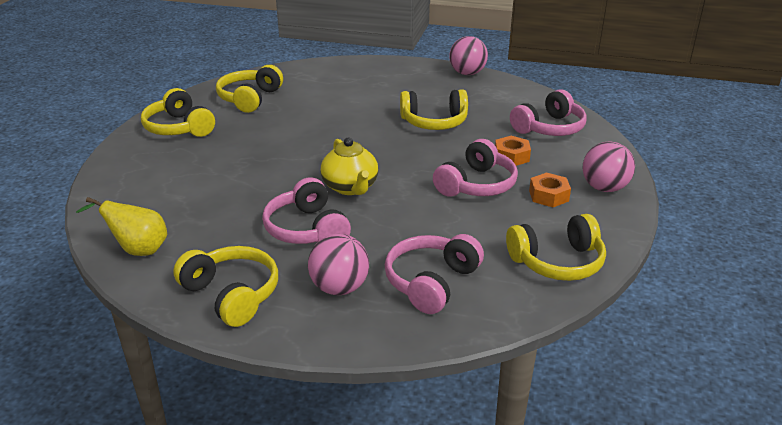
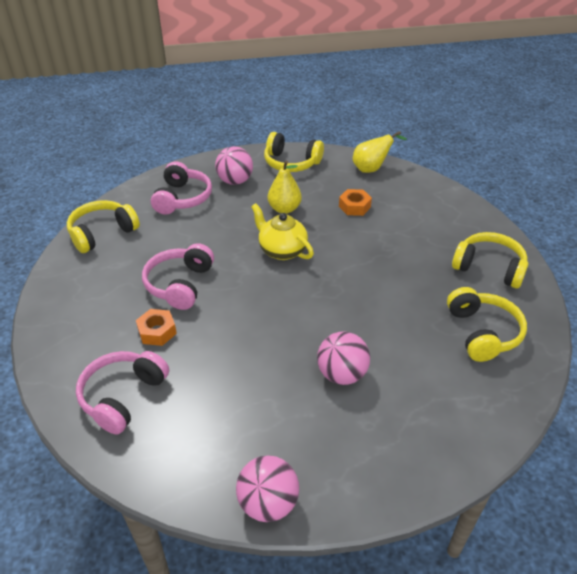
camera: 155 degrees right, 10 degrees up
(307, 229) = (284, 209): pink headphones -> yellow pear
(434, 122) = (258, 361): yellow headphones -> none
(548, 196) = (114, 291): orange nut -> orange nut (354, 206)
(604, 188) = (62, 316): pink ball -> pink ball (342, 374)

